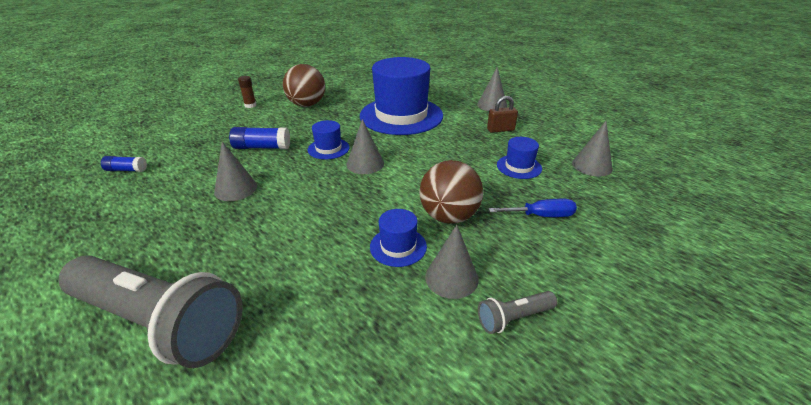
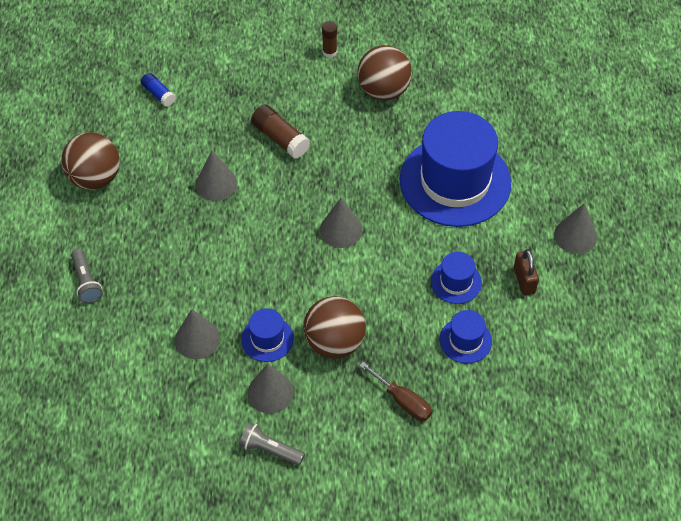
camera: 45 degrees right, 20 degrees up
(100, 242) = (95, 178): none -> brown ball
(160, 323) = (86, 282): grey flashlight -> grey flashlight, size x0.42
(262, 147) = (280, 138): blue glue stick -> brown glue stick
(328, 149) = (332, 184): blue hat -> blue hat (456, 282)
(500, 130) = (524, 281): brown padlock -> brown padlock turned 45 degrees clockwise
(541, 216) = (403, 401): blue screwdriver -> brown screwdriver
(592, 166) = (534, 394): grey cone -> grey cone (197, 339)

